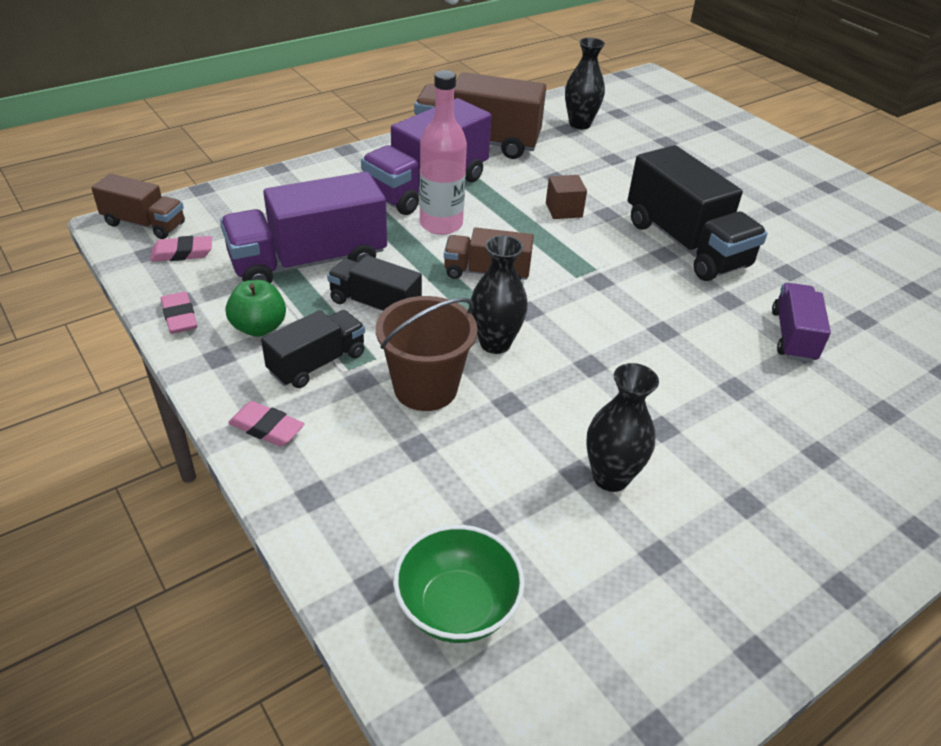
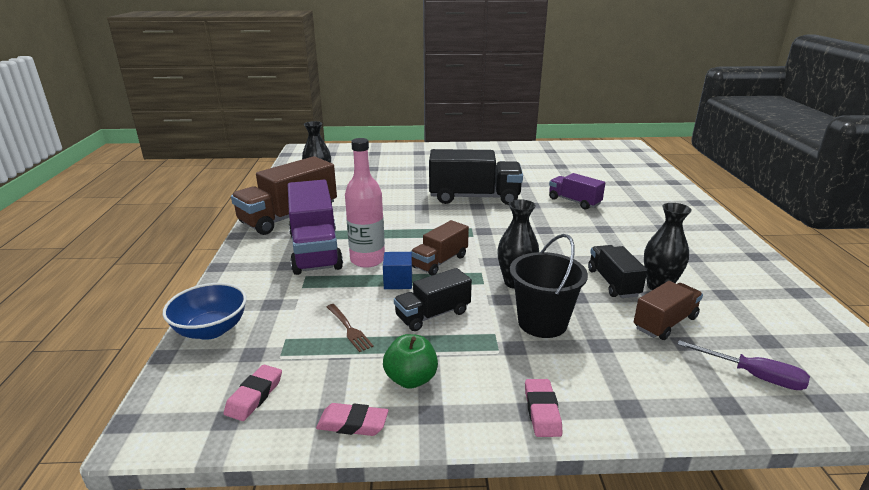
camera: 55 degrees left, 15 degrees down
(144, 224) = (173, 409): brown truck -> brown truck (665, 323)
(250, 193) = (211, 330): none -> blue bowl
(266, 428) = (542, 411): pink eraser -> pink eraser turned 60 degrees counterclockwise
(308, 262) = (349, 329): purple truck -> brown fork
(317, 363) = (480, 362): black truck -> black truck (613, 283)
(417, 260) = (398, 282): none -> blue cube
(425, 388) = (542, 323): brown bucket -> black bucket
(457, 606) = (753, 376): green bowl -> purple screwdriver
(563, 210) = (402, 217): brown cube -> none

